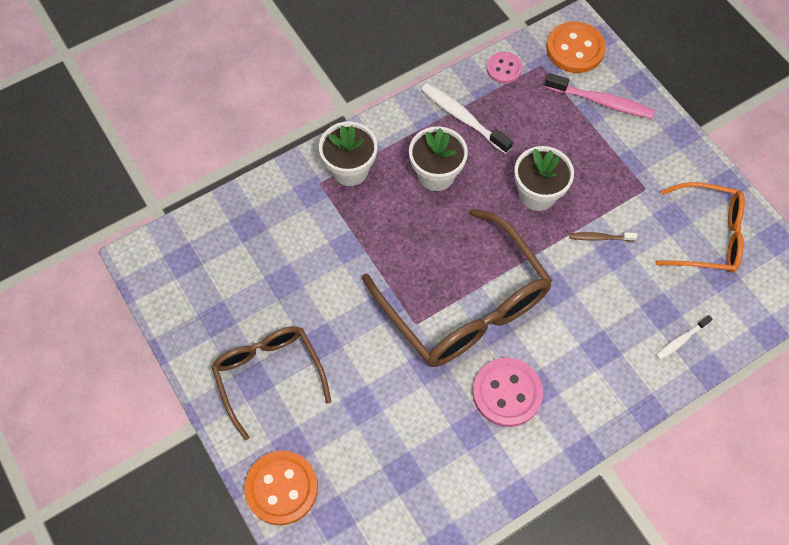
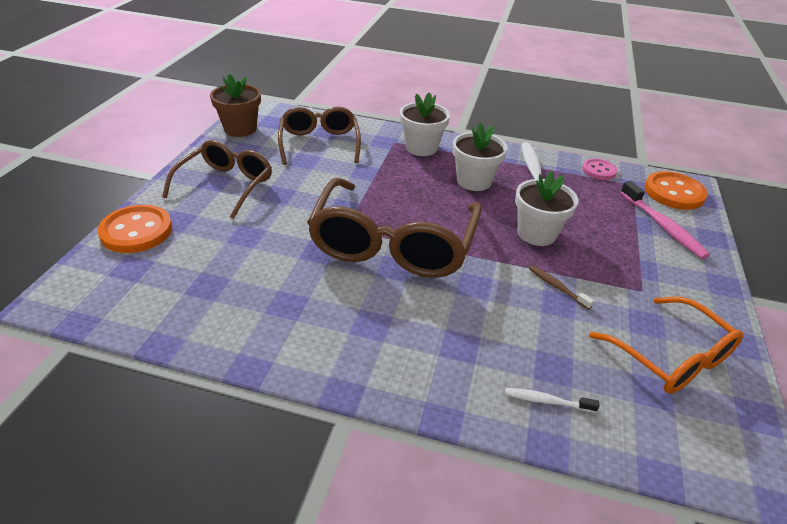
camera: 45 degrees right, 25 degrees down
(171, 299) = (240, 129): none -> brown flower pot
(265, 248) = (319, 143): none -> brown glasses
(507, 393) = (344, 307): pink button -> none

